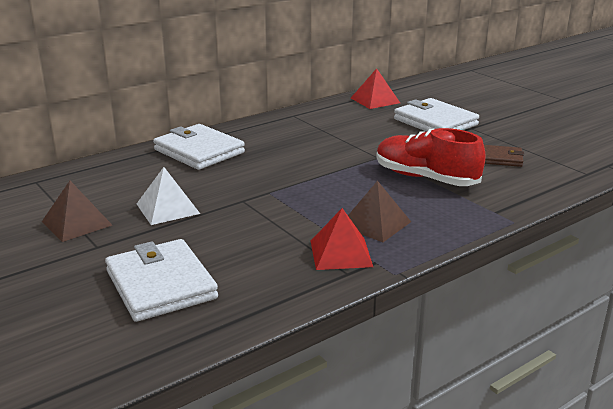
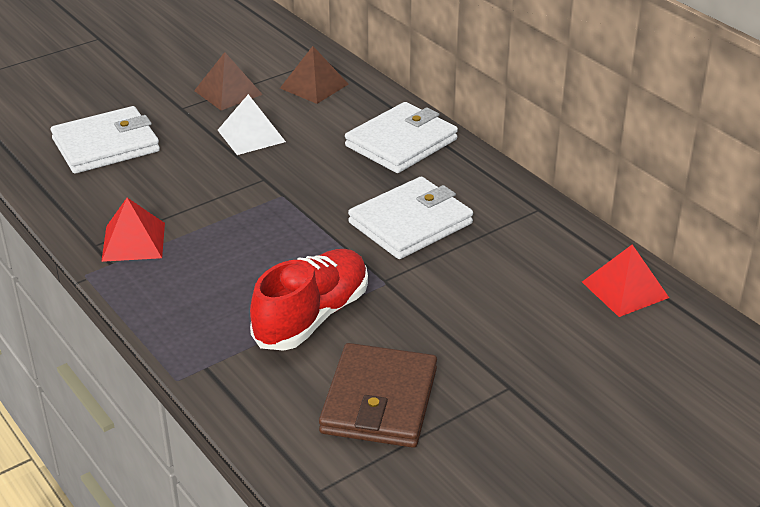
camera: 90 degrees right, 10 degrees up
(375, 223) = (193, 267): brown pyramid -> brown pyramid (314, 86)
(435, 122) = (530, 348): white wallet -> white wallet (410, 223)
(501, 158) = (379, 401): brown wallet -> brown wallet, size x1.82

